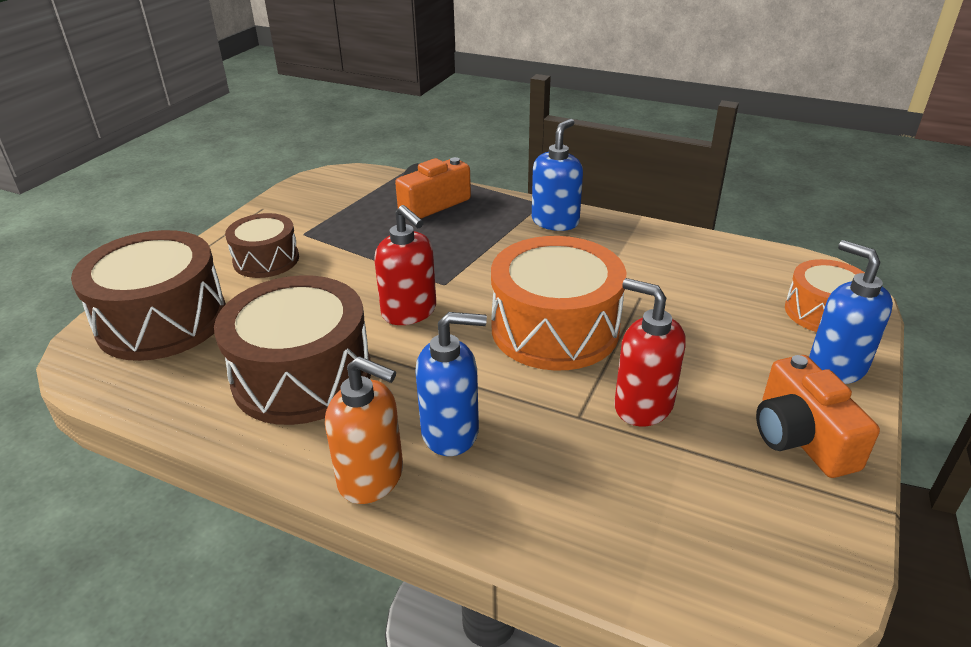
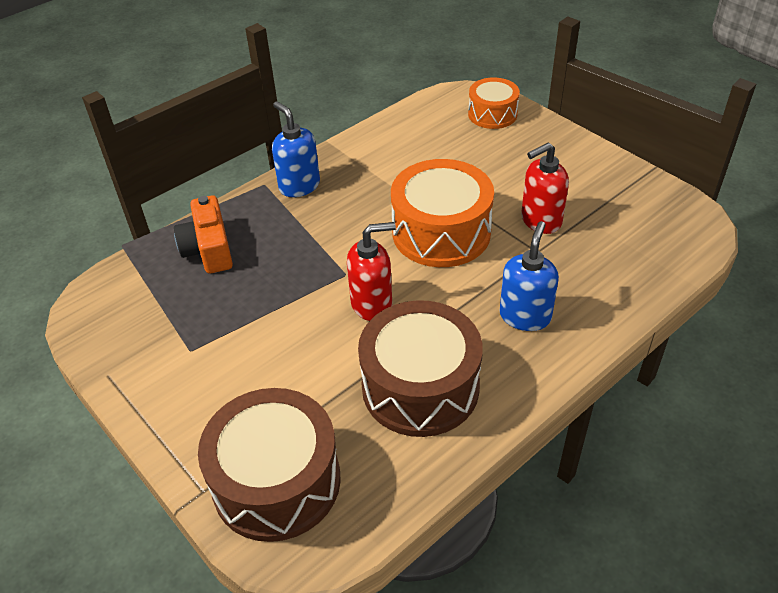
camera: 65 degrees left, 10 degrees up
(266, 260) = (220, 386): brown drum -> none
(372, 478) = (552, 367): orange soap dispenser -> none
(801, 437) = (594, 172): orange camera -> none
(836, 367) = (544, 133): blue soap dispenser -> none

